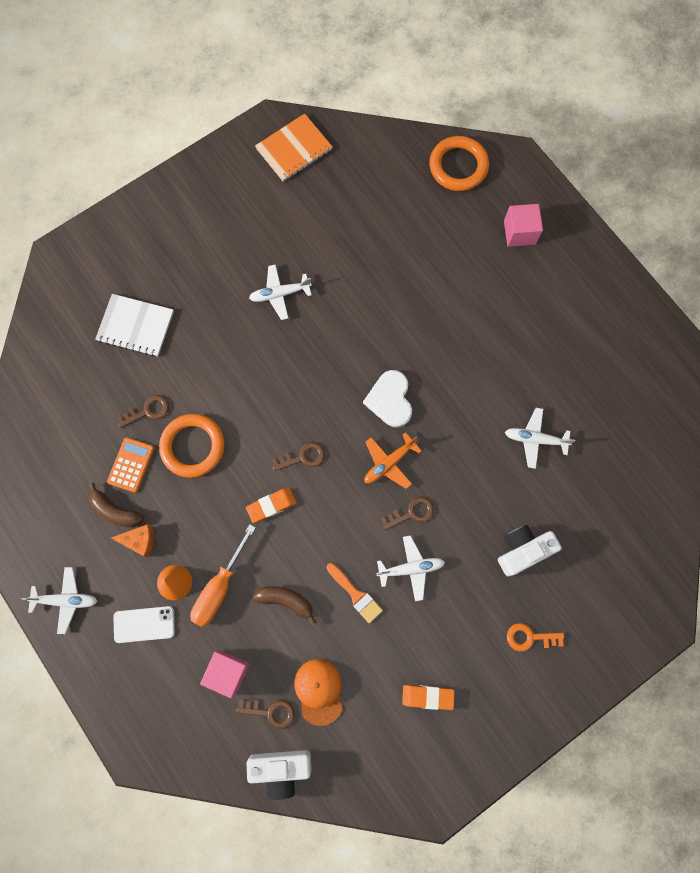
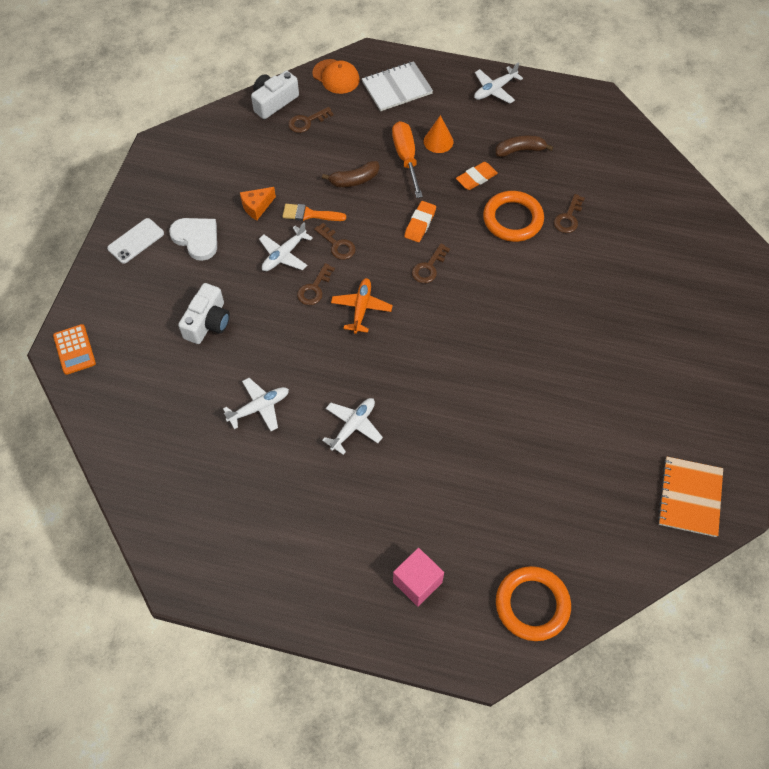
camera: 140 degrees right, 15 degrees down
(131, 465) = (541, 180): orange calculator -> orange calculator (74, 349)
(135, 326) = (643, 262): white notebook -> white notebook (397, 88)
(139, 541) = (485, 146): orange cheese -> orange cheese (257, 207)
(144, 624) = (433, 110): white phone -> white phone (136, 241)
(228, 672) = (354, 122): pink cube -> none
(279, 294) = (566, 365): white plane -> white plane (353, 426)
(319, 691) = (285, 150): orange cap -> orange cap (336, 77)
(358, 541) = (337, 245): none -> brown key
(390, 400) = (401, 352): white heart -> white heart (196, 238)
(427, 696) = (209, 193): orange eraser -> orange eraser (476, 178)
(529, 637) = (161, 272): orange key -> none

